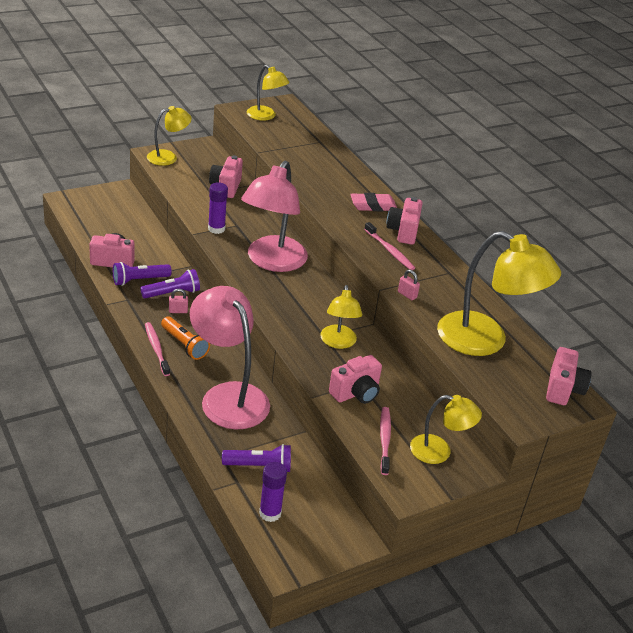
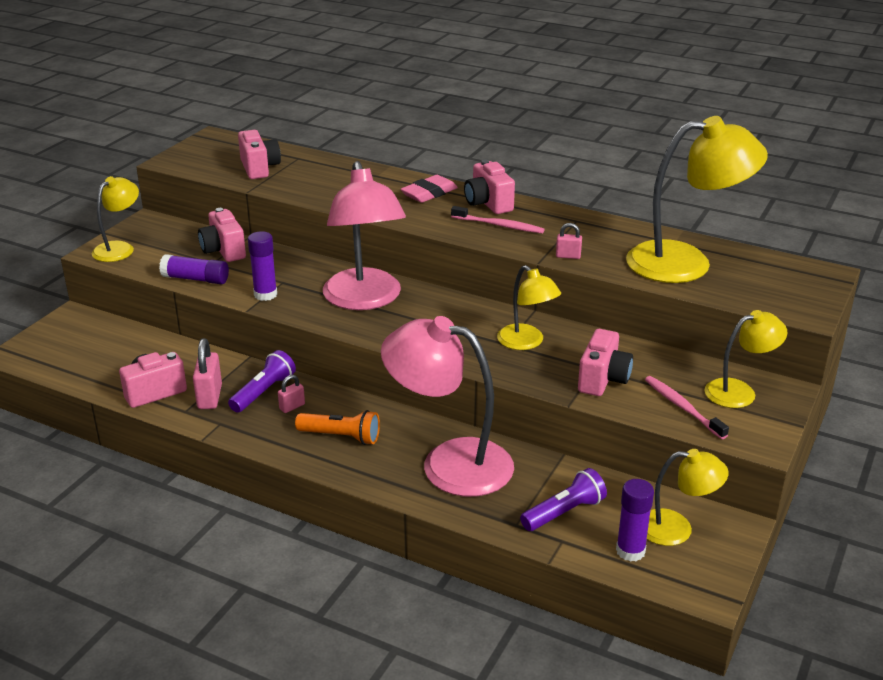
camera: 30 degrees left, 5 degrees down
(139, 280) = (210, 397): purple flashlight -> pink padlock
(156, 348) = (315, 456): pink toothbrush -> none
(188, 198) = (196, 279): none -> purple glue stick
(265, 116) = (209, 156): yellow lamp -> yellow lamp (676, 529)
(563, 389) = (799, 271): pink camera -> pink camera (259, 168)

